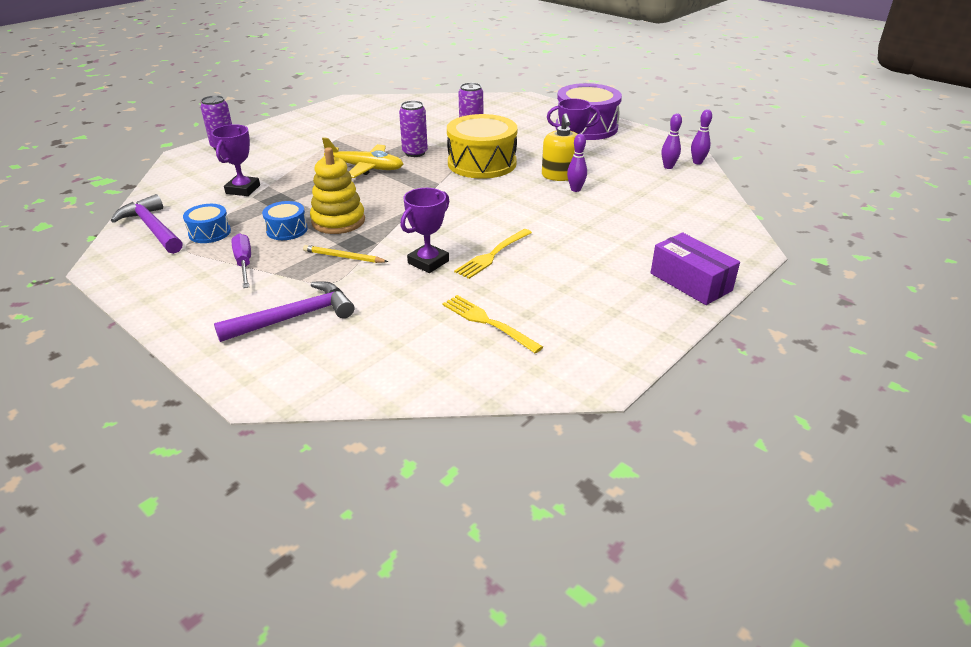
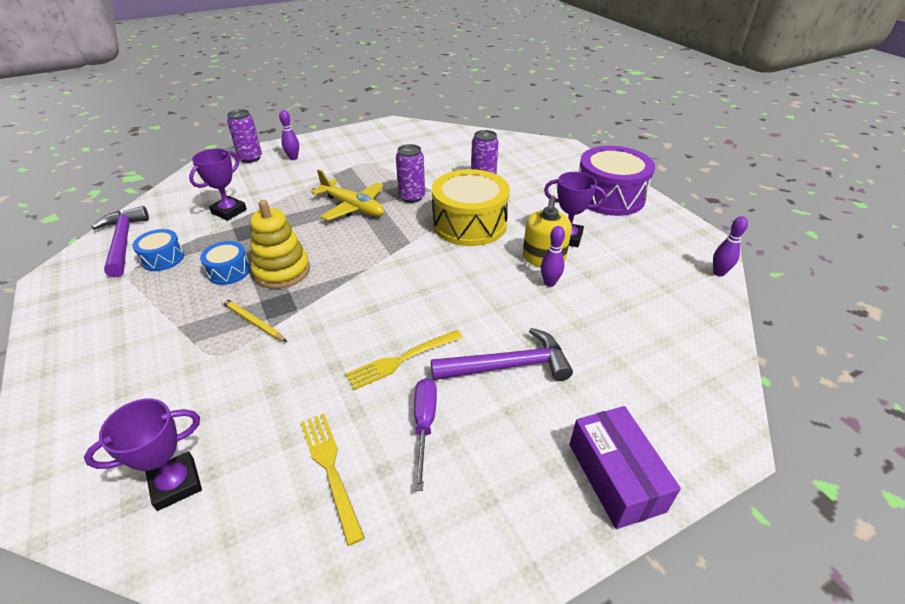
camera: 20 degrees right, 5 degrees up
(244, 263) = (161, 306): purple screwdriver -> purple screwdriver (424, 425)
(294, 317) = (148, 396): purple hammer -> purple hammer (507, 366)
(428, 262) = (328, 352): purple trophy -> purple trophy (176, 484)
(668, 167) = (678, 272): purple bowling pin -> purple bowling pin (293, 158)

